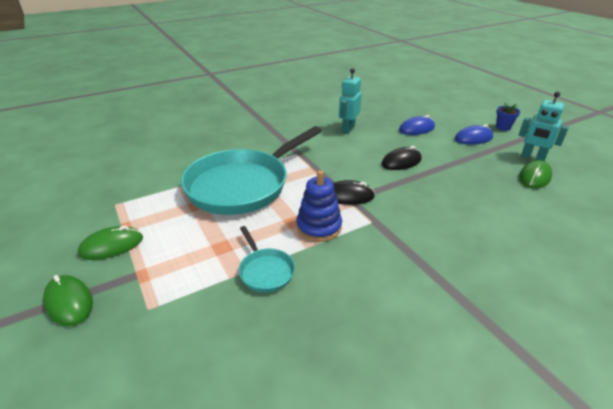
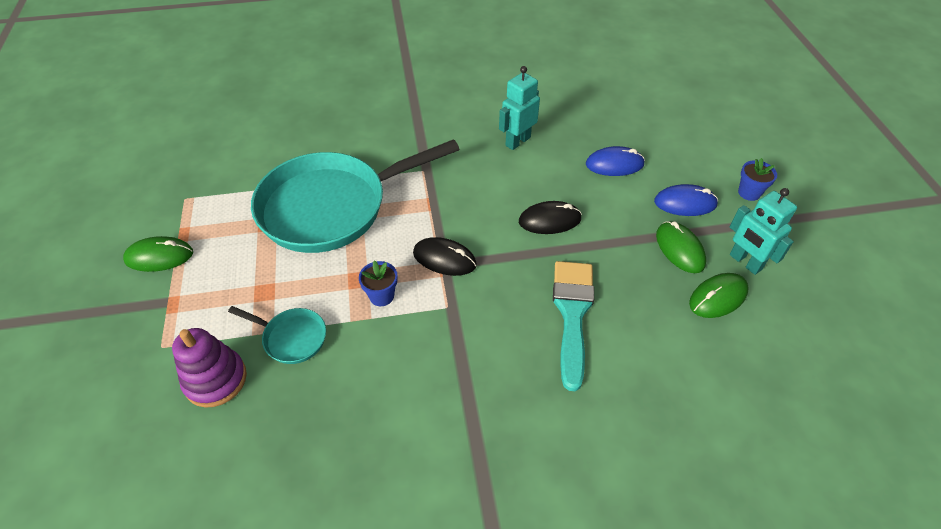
camera: 20 degrees right, 15 degrees up
(69, 302) = (97, 315): green mouse -> green mouse (679, 249)
(215, 318) = (215, 380): none -> purple stacking toy
(265, 271) = (291, 338): turquoise pan -> turquoise pan turned 60 degrees counterclockwise
(319, 227) = (381, 296): blue stacking toy -> blue flower pot
(458, 205) = (572, 314): none -> turquoise brush

